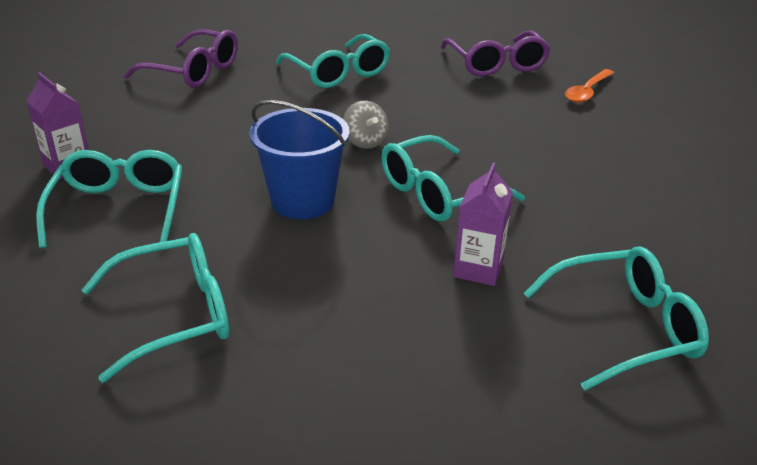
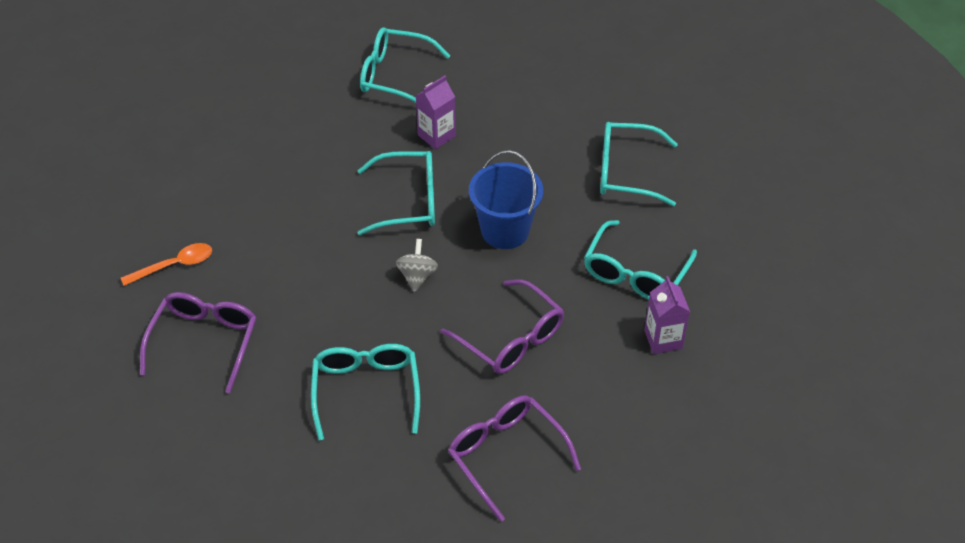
camera: 150 degrees left, 15 degrees up
(234, 128) = (511, 339): none -> purple glasses

